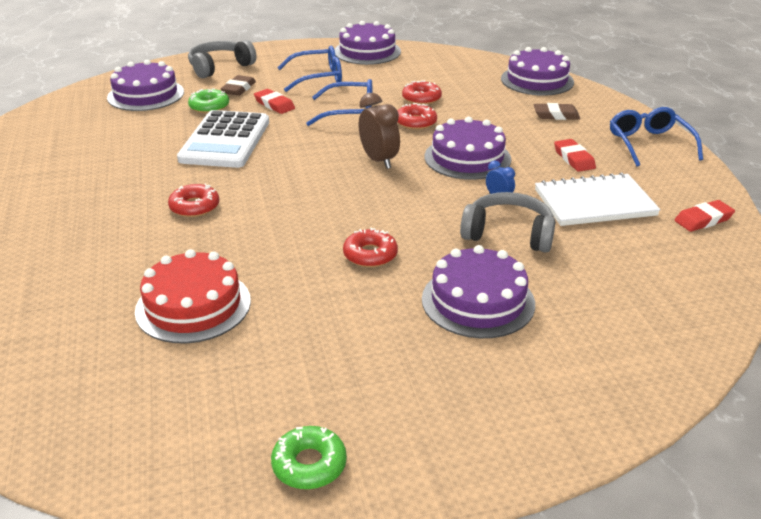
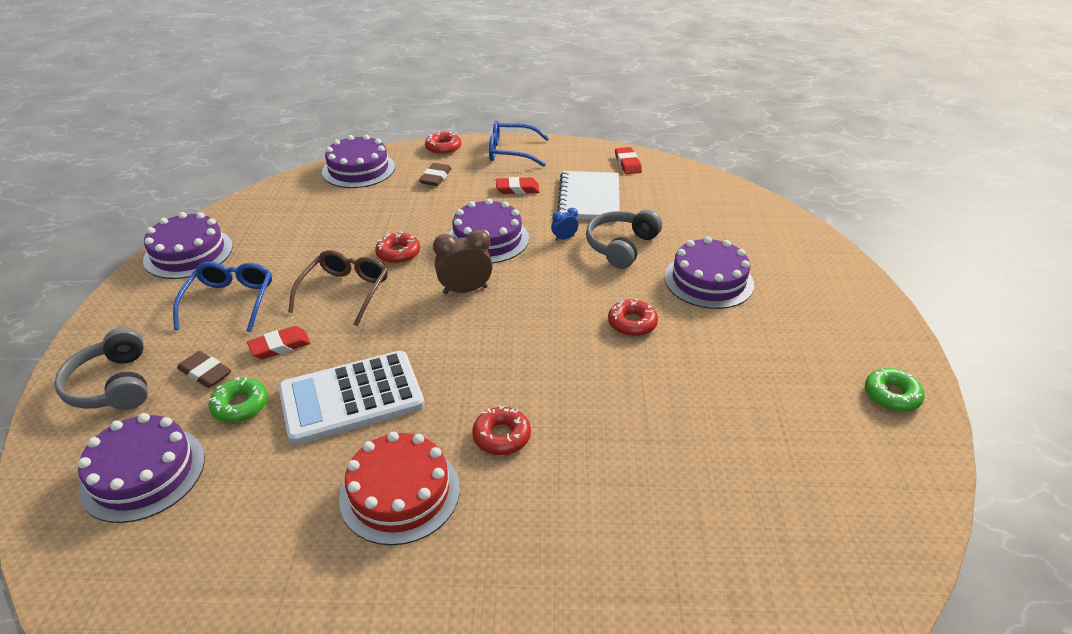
camera: 75 degrees left, 5 degrees up
(193, 305) = (690, 448): red cake -> red cake (400, 493)
(225, 140) = (351, 398): white calculator -> white calculator turned 135 degrees clockwise
(349, 112) = (345, 292): blue glasses -> brown glasses
(421, 98) = (346, 240): red donut -> red donut (443, 148)

